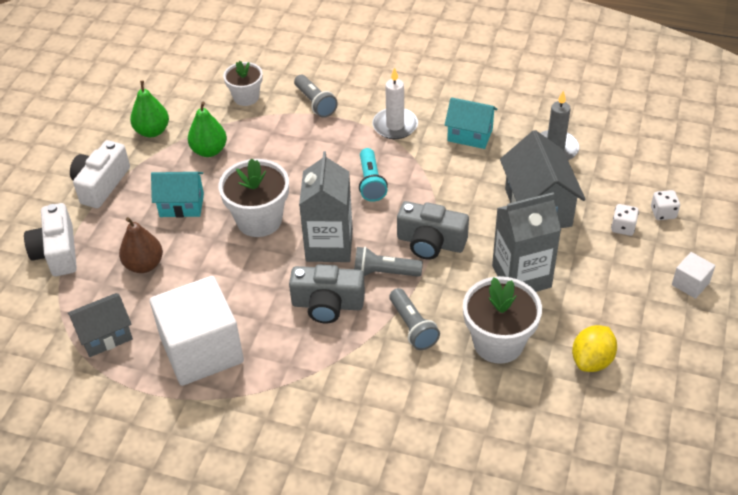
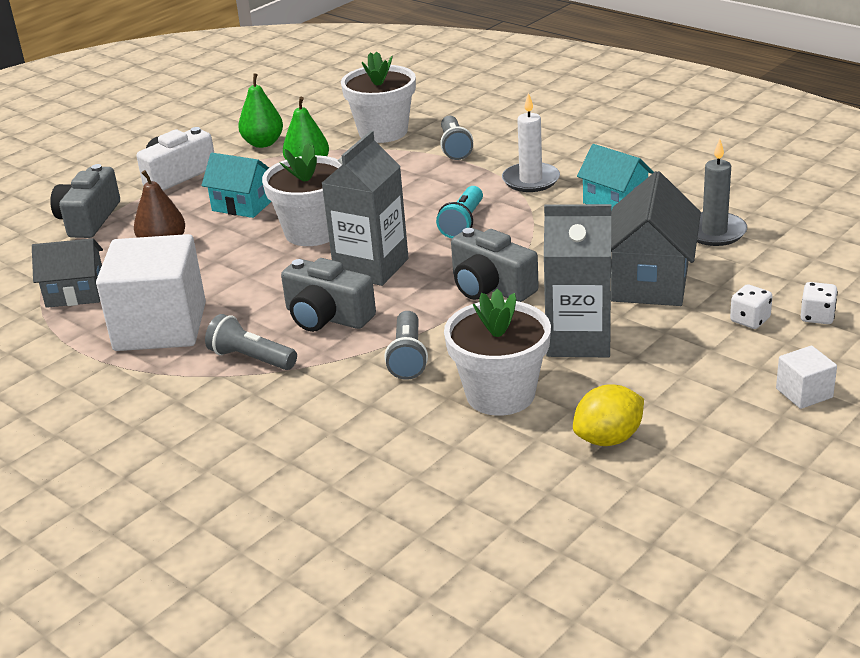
camera: 25 degrees right, 15 degrees down
(57, 252) = (89, 219): white camera -> grey camera
(246, 97) = (383, 132): white flower pot -> white flower pot, size x1.59
(384, 272) = (414, 303): grey flashlight -> grey flashlight (251, 358)

